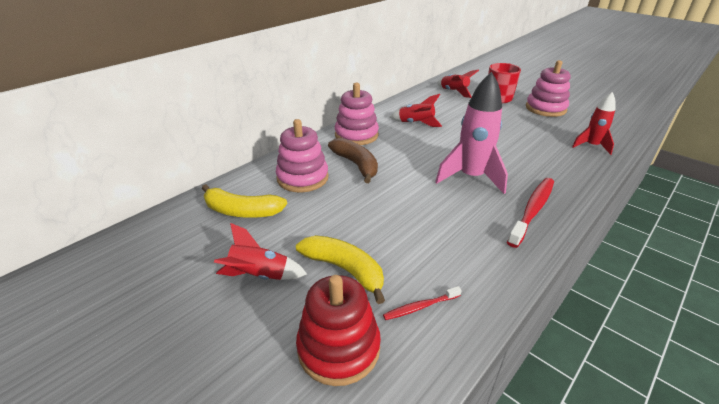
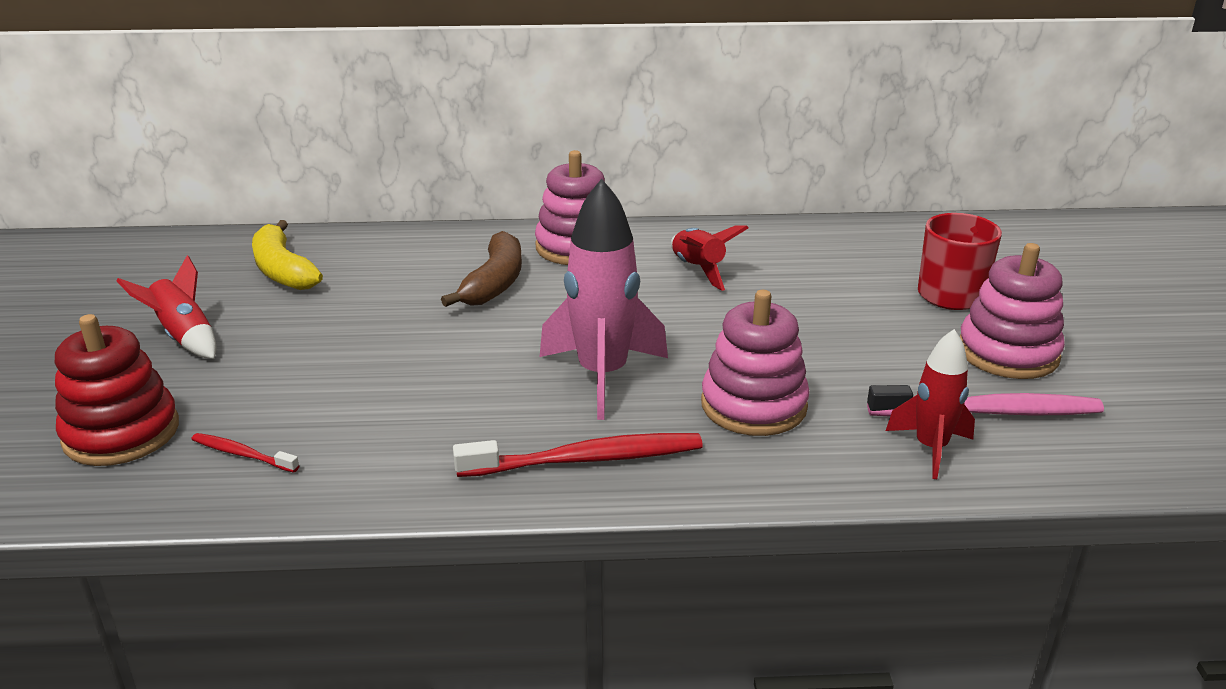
camera: 45 degrees right, 5 degrees down
(302, 178) = (405, 267): pink stacking toy -> pink stacking toy (753, 405)
(344, 269) = (253, 378): yellow banana -> none
(454, 92) = (886, 251): red rocket -> none
(578, 128) = (989, 412): none -> pink toothbrush

